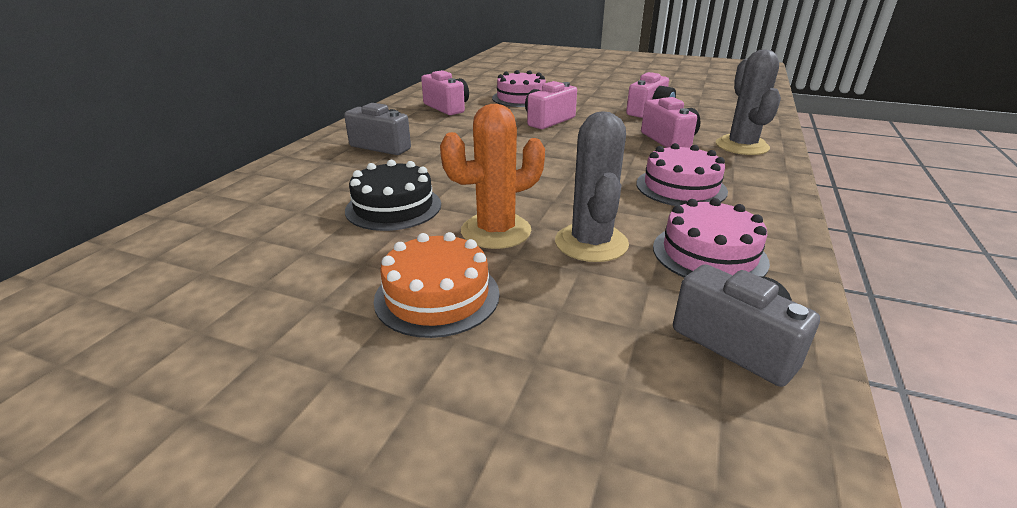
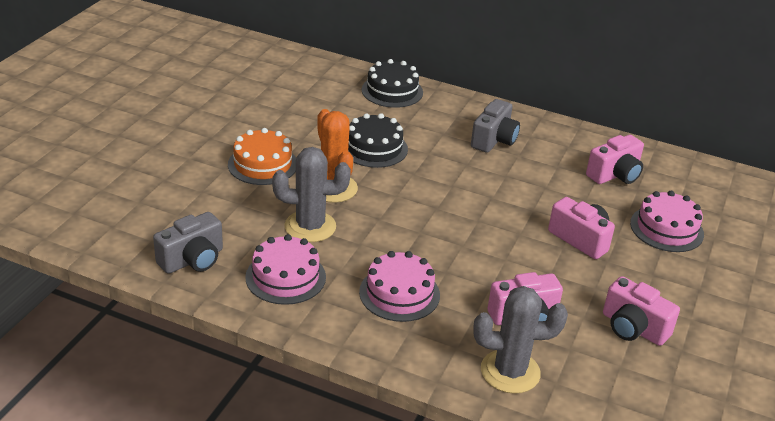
camera: 90 degrees right, 5 degrees up
(241, 199) = (392, 91): none -> black cake

